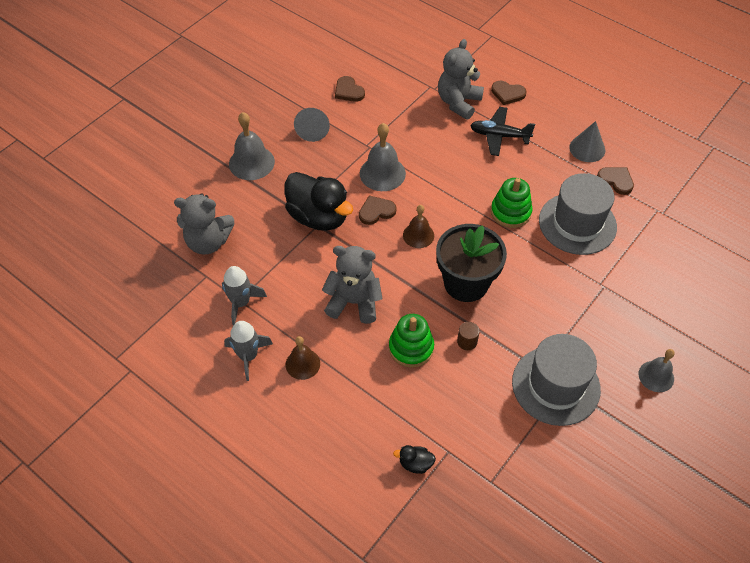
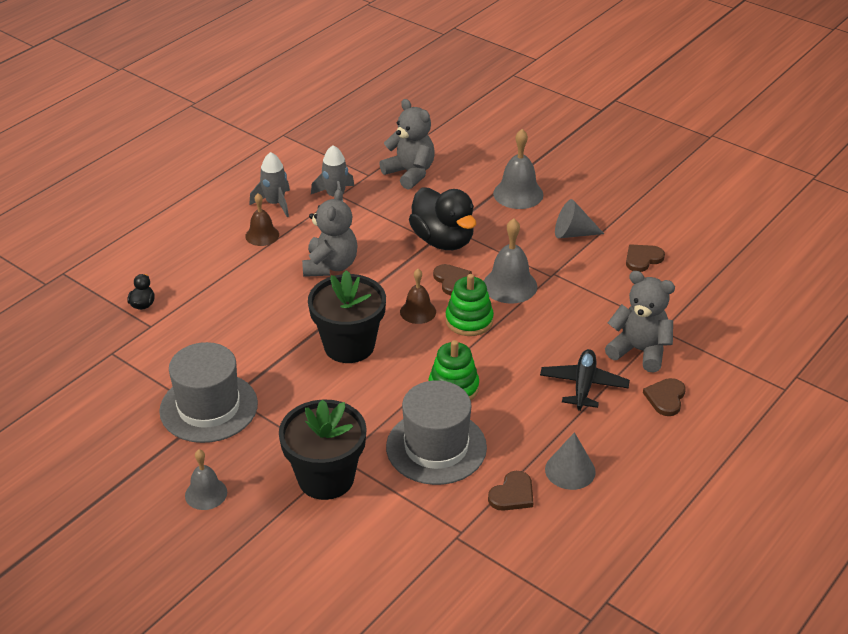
camera: 90 degrees right, 15 degrees down
(208, 242) = (410, 173): grey teddy bear -> grey teddy bear turned 135 degrees clockwise
(318, 217) = (443, 240): black duck -> black duck turned 75 degrees counterclockwise
(411, 348) = (270, 304): green stacking toy -> green stacking toy (469, 320)
(467, 341) = (273, 343): brown cylinder -> none
(622, 293) = (326, 478): none -> black flower pot

